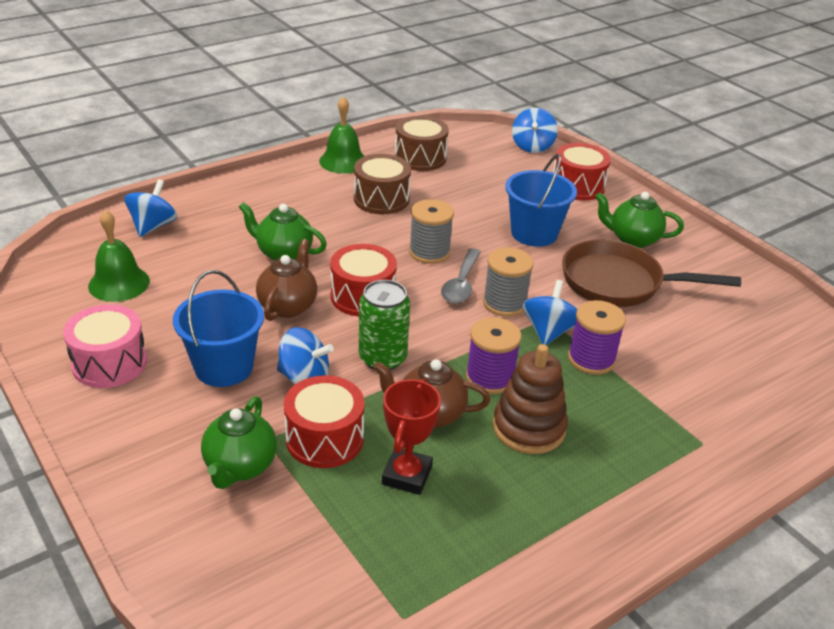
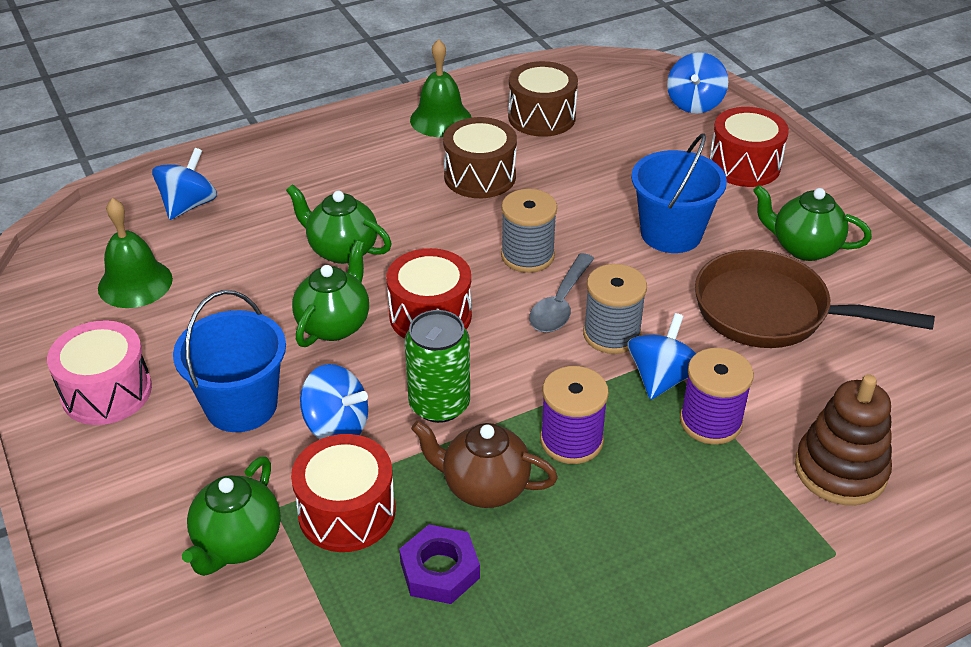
camera: 10 degrees right, 5 degrees up
(288, 306) = (334, 325): brown teapot -> green teapot
(407, 475) = (440, 570): red trophy -> purple nut
(528, 428) = (608, 515): brown stacking toy -> brown stacking toy (840, 470)

